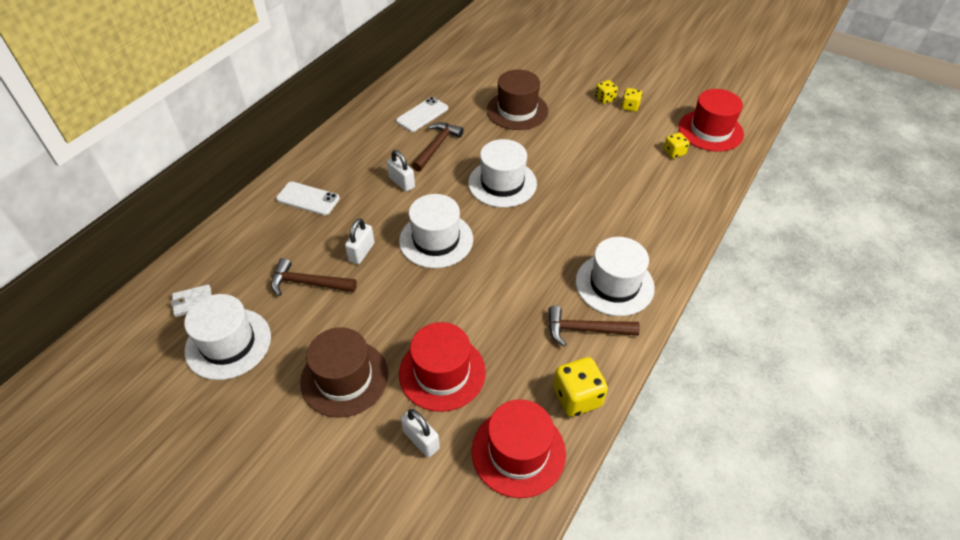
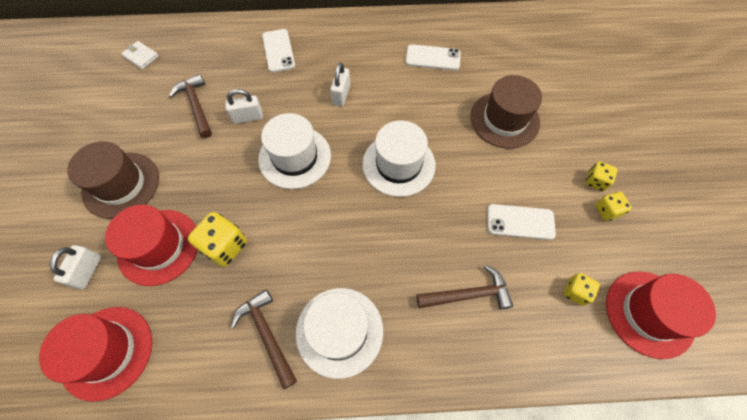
camera: 55 degrees right, 15 degrees up
(228, 343) = (116, 98): white hat -> none
(437, 146) = (403, 91): brown hammer -> brown hammer (468, 294)
(577, 397) = (186, 370): yellow dice -> yellow dice (225, 246)
(605, 148) = (520, 222): none -> white phone

